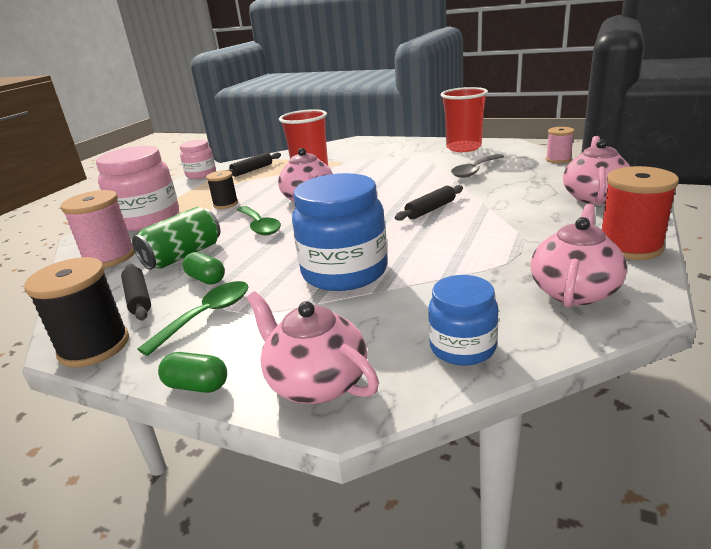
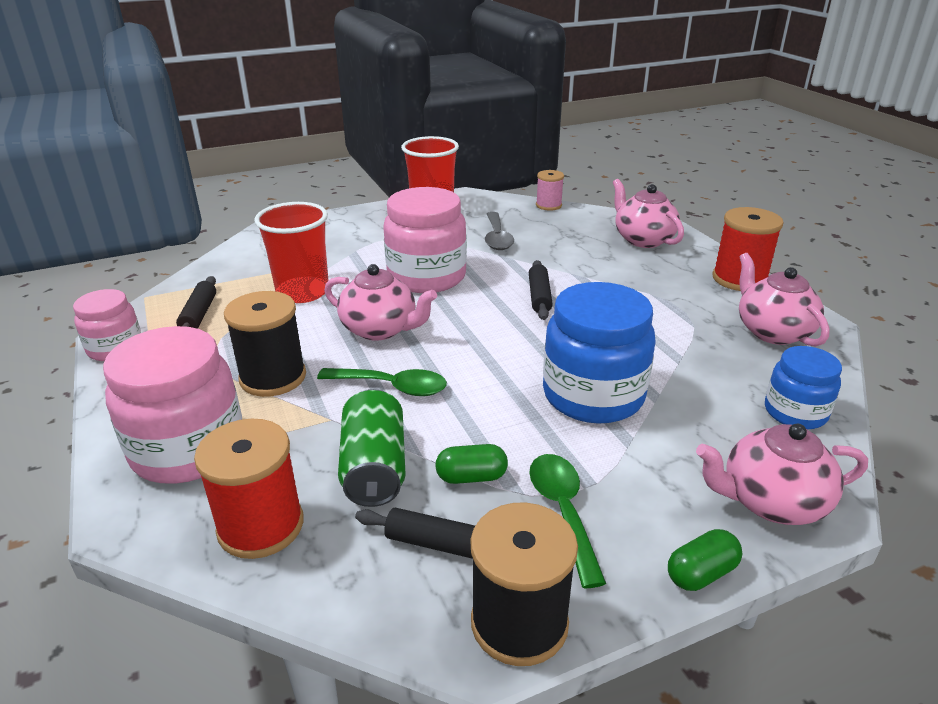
camera: 50 degrees left, 5 degrees up
(109, 257) = (261, 526): pink spool -> red spool
(225, 204) = (273, 377): black spool -> black spool, size x1.67
(385, 181) = (427, 277): none -> pink jar

